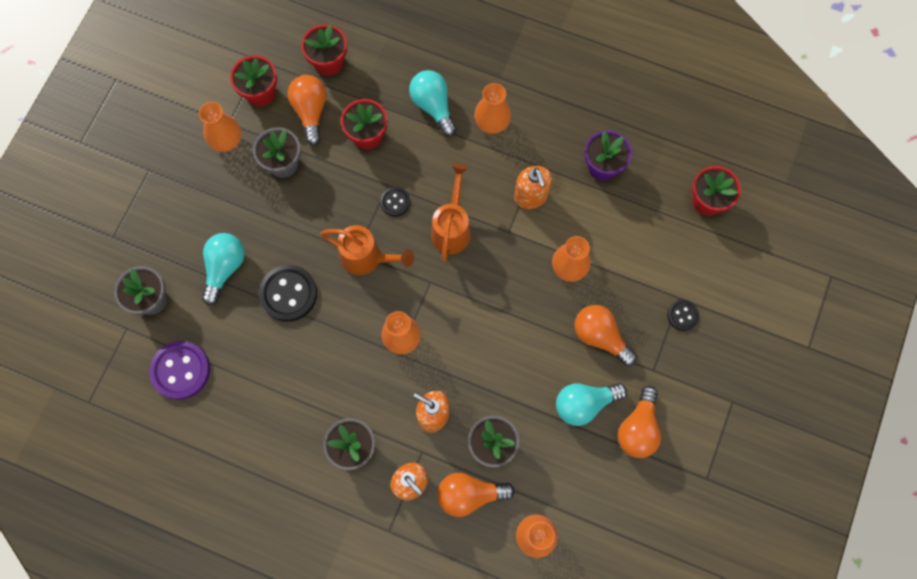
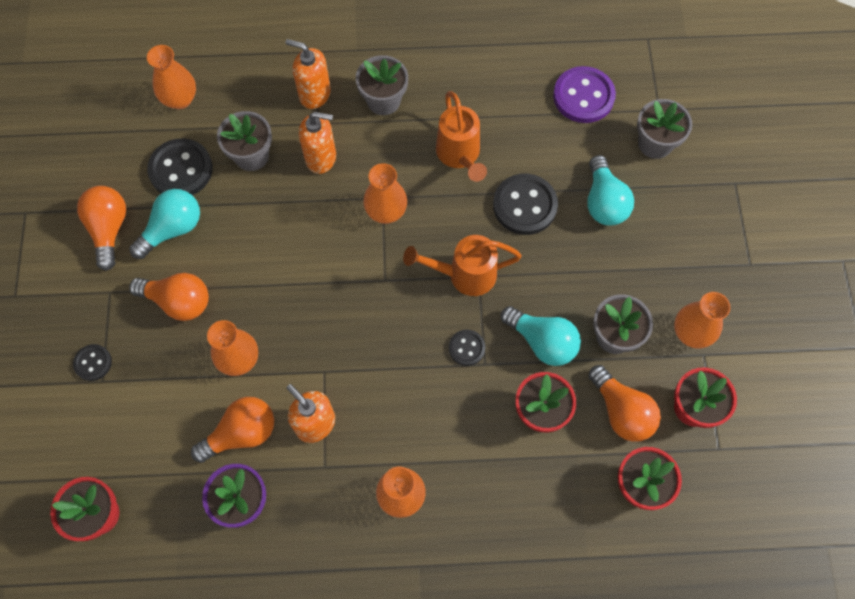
camera: 155 degrees right, 5 degrees down
(433, 106) = (482, 486): turquoise light bulb -> turquoise light bulb (542, 341)
(452, 228) = (389, 346): orange watering can -> orange watering can (459, 155)
(469, 494) = (255, 107): orange light bulb -> orange light bulb (241, 433)
(558, 459) = (181, 170): none -> black button

